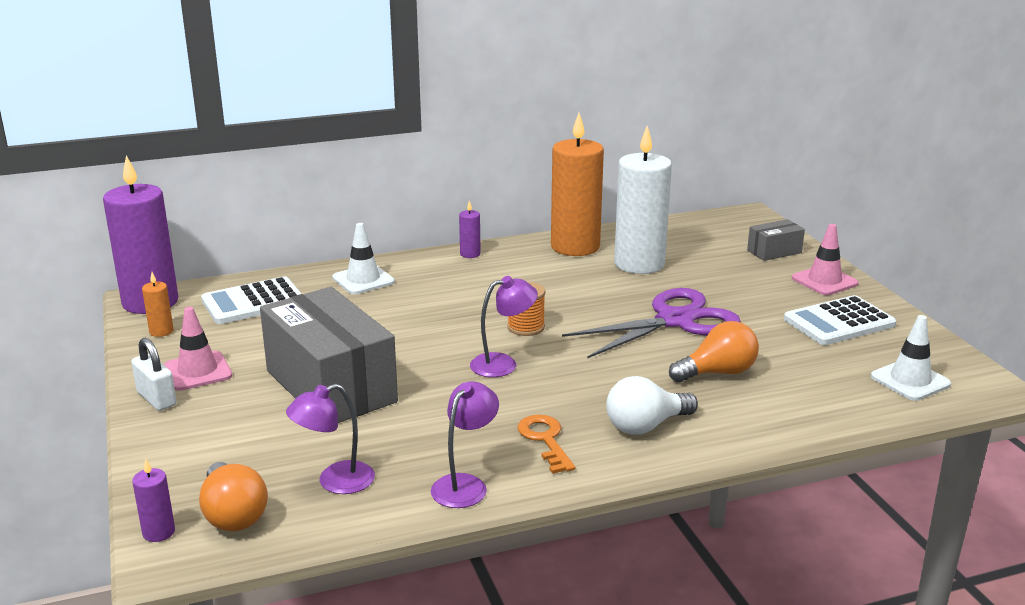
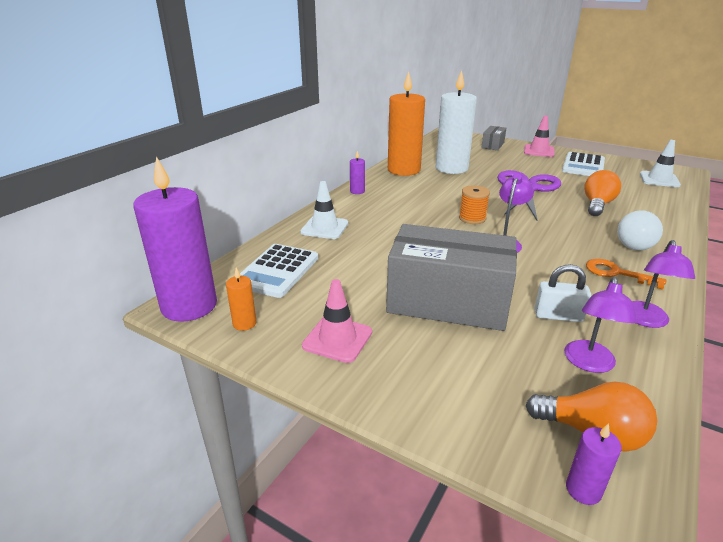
camera: 40 degrees left, 5 degrees up
(156, 399) = (349, 378): white padlock -> white padlock (558, 316)
(465, 484) = (646, 320): purple lamp -> purple lamp turned 150 degrees counterclockwise

